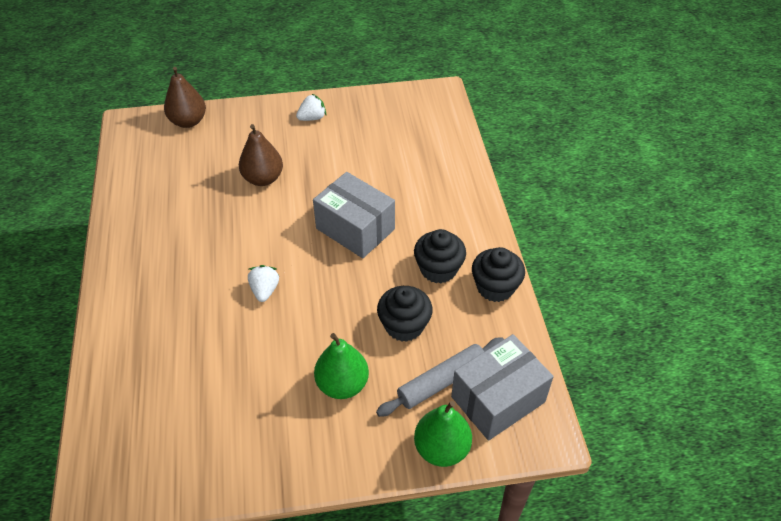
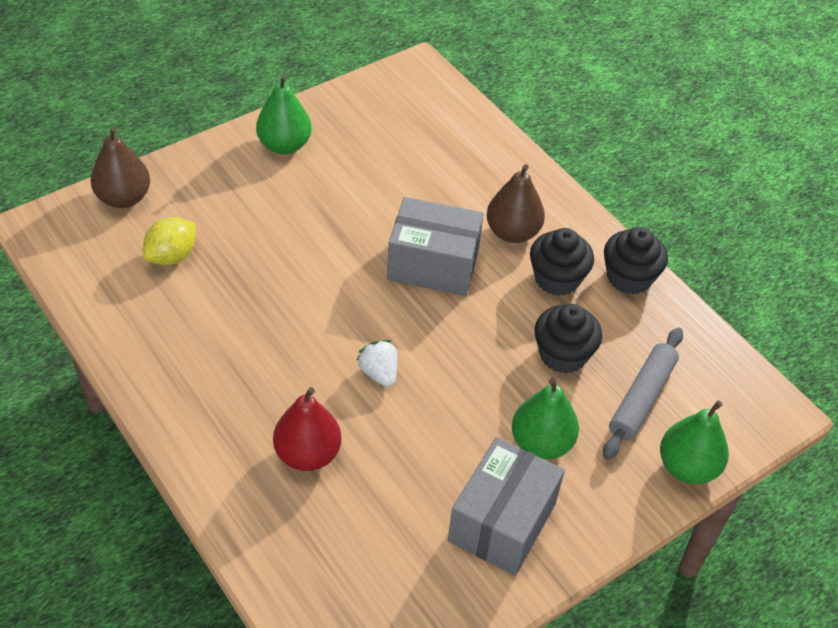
camera: 30 degrees left, 0 degrees up
(178, 327) = (307, 454): none -> red pear
(190, 167) = (172, 256): none -> yellow lemon
(263, 178) = (278, 241): brown pear -> brown pear (512, 232)
(312, 118) = (284, 145): white strawberry -> green pear
(498, 399) = (709, 395): grey box -> grey box (502, 522)

